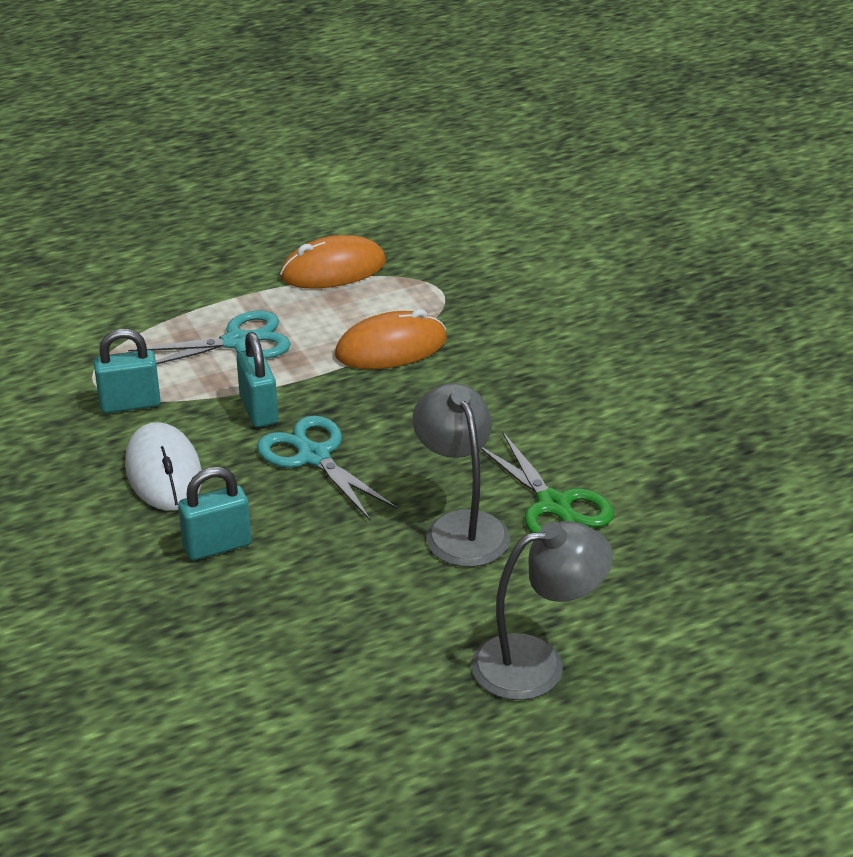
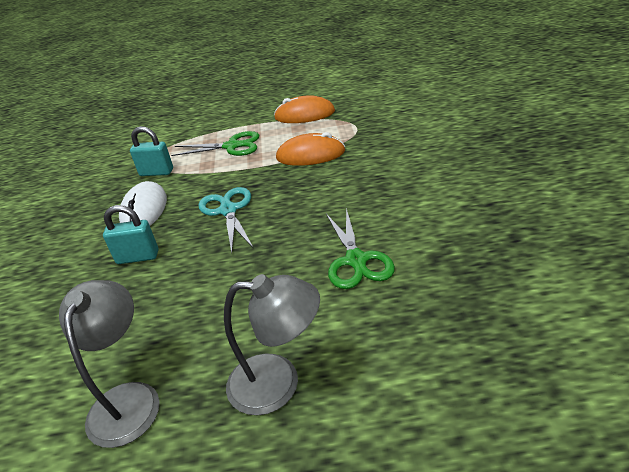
camera: 25 degrees right, 0 degrees up
(237, 342) = (232, 146): turquoise scissors -> green scissors
(259, 410) = (217, 182): turquoise padlock -> none
(460, 527) = (286, 267): grey lamp -> grey lamp (128, 399)

